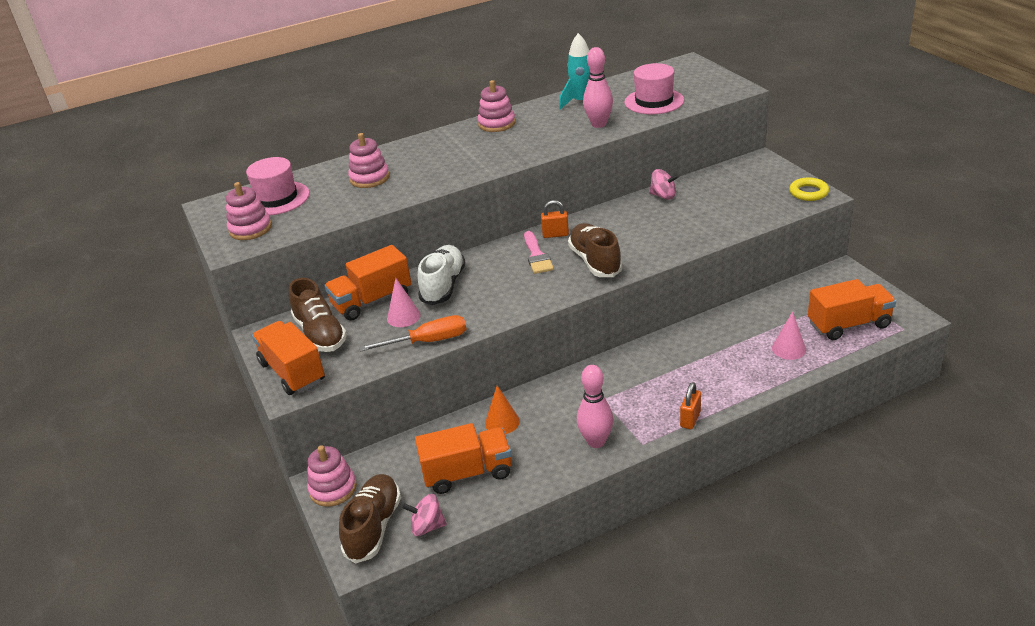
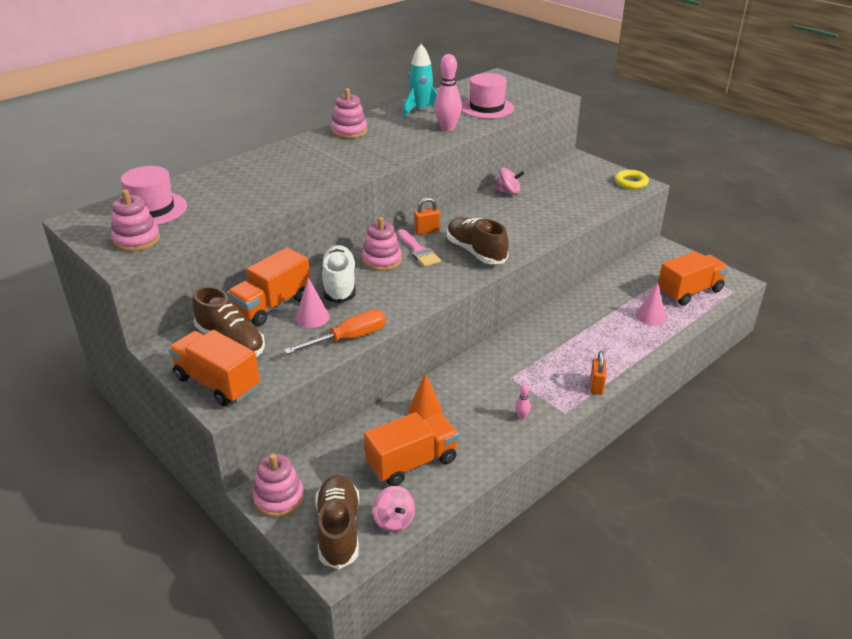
camera: 20 degrees left, 0 degrees up
(369, 178) = (245, 185): pink stacking toy -> pink stacking toy (382, 260)
(427, 526) = (394, 520): pink spinning top -> pink spinning top turned 105 degrees counterclockwise
(596, 441) = (521, 416): pink bowling pin -> pink bowling pin, size x0.45

